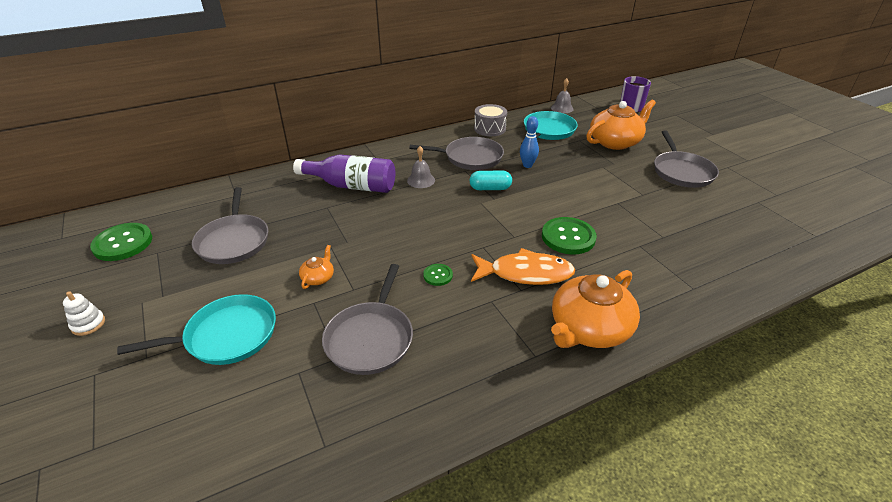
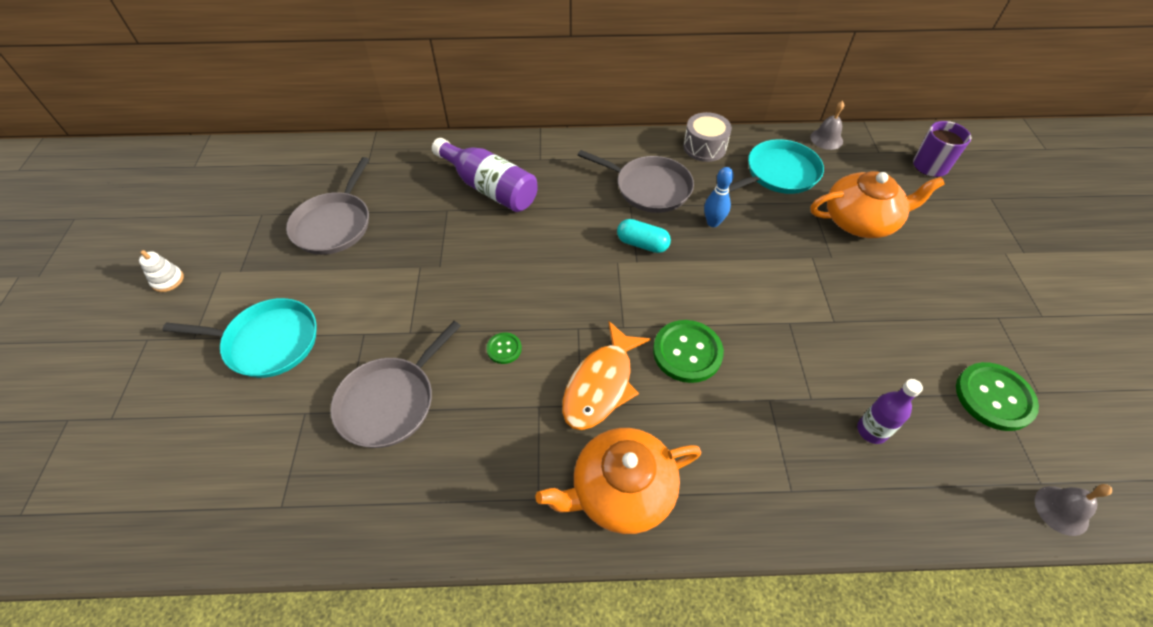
camera: 25 degrees right, 15 degrees up
(123, 243) = (239, 192): green button -> green button (994, 397)
(318, 278) = (385, 304): orange teapot -> none
(421, 180) = (569, 204): grey bell -> grey bell (1061, 510)
(525, 273) = (601, 385): orange fish -> orange fish turned 90 degrees clockwise
(682, 172) = (920, 303): grey pan -> none
(710, 241) = (871, 430): none -> purple bottle

